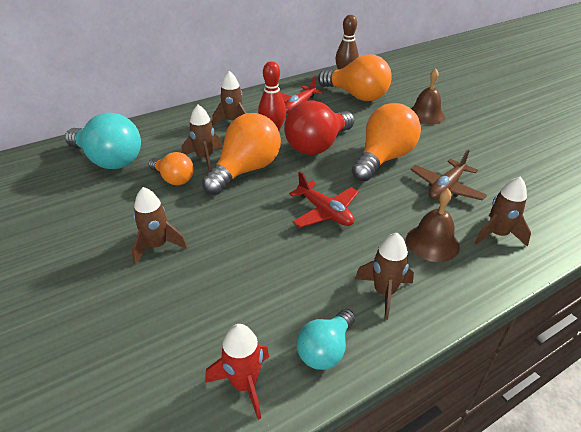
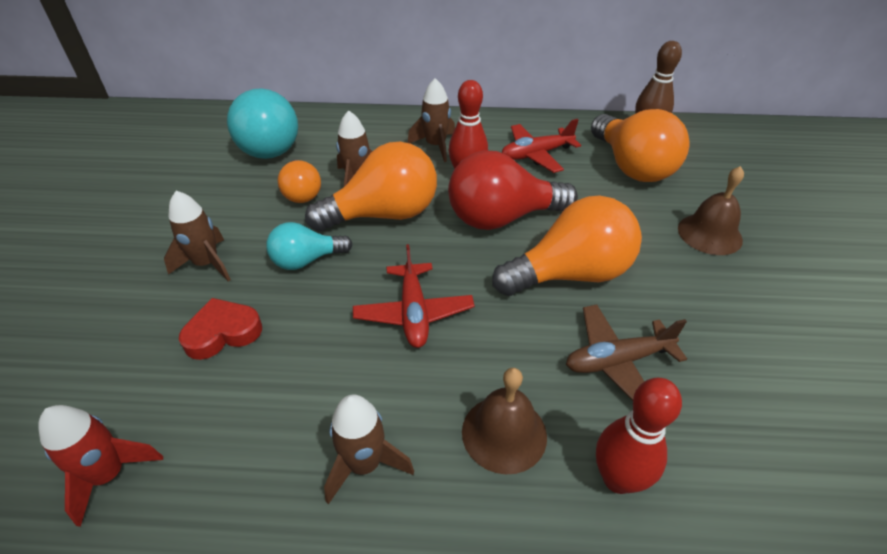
camera: 35 degrees right, 5 degrees up
(221, 276) = (223, 333): none -> red heart
(325, 350) = (221, 493): turquoise light bulb -> turquoise light bulb (306, 260)
(497, 234) = (618, 479): brown rocket -> red bowling pin

